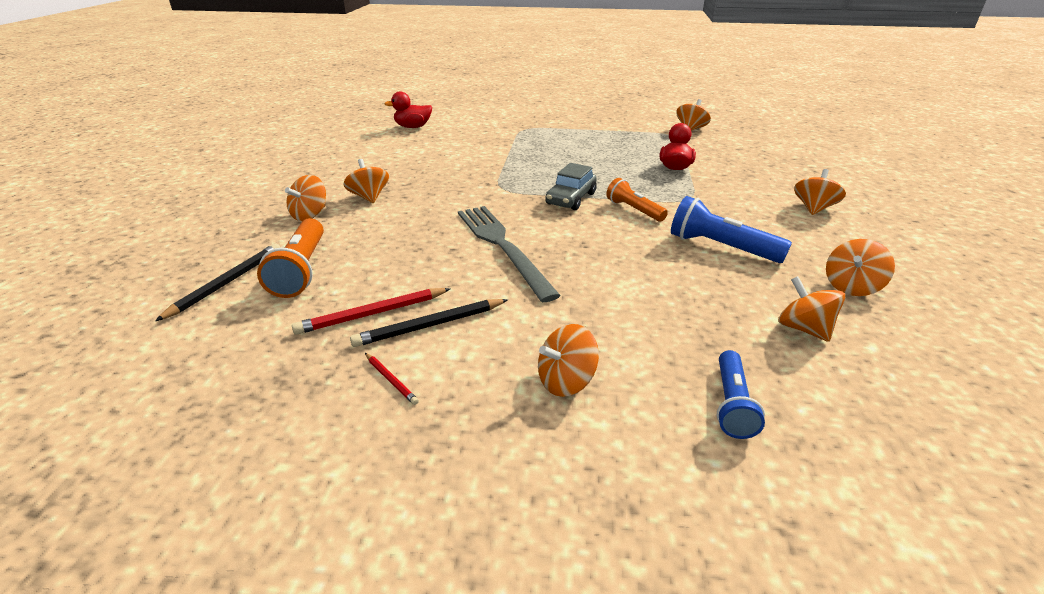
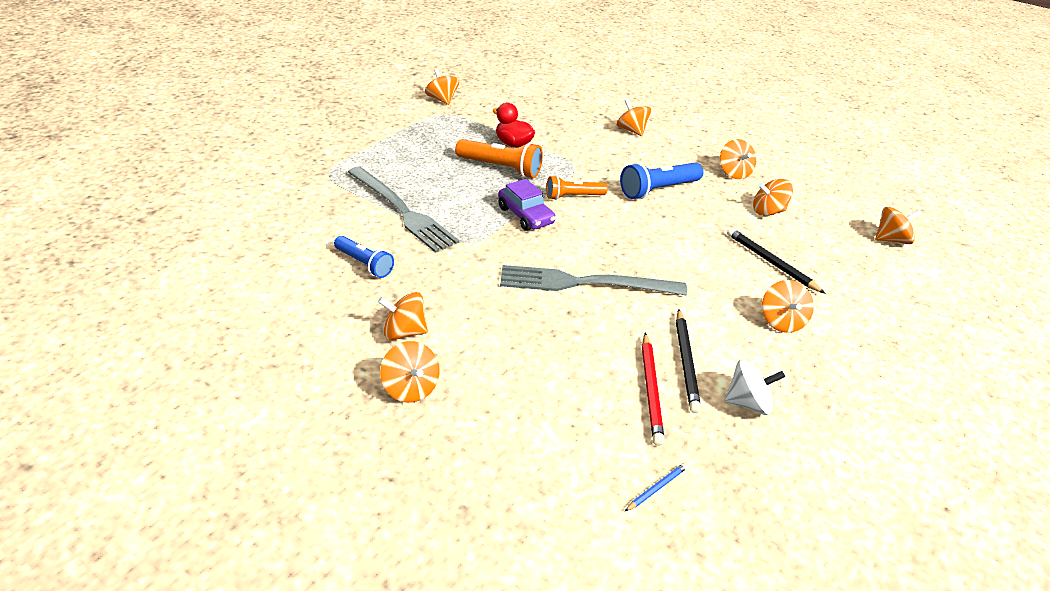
camera: 65 degrees left, 5 degrees up
(227, 283) = (530, 483): black pencil -> black pencil (771, 262)
(238, 345) = (657, 488): none -> blue pencil
(301, 270) = (541, 420): orange flashlight -> orange flashlight (501, 168)
(391, 380) = (748, 403): red pencil -> white spinning top
(413, 127) = (216, 241): red duck -> none
(512, 159) = (402, 210): none -> grey fork
(571, 199) = (525, 215): grey car -> purple car
(732, 404) = (825, 270): blue flashlight -> blue flashlight (364, 264)
(935, 473) = (891, 239): none -> orange spinning top

